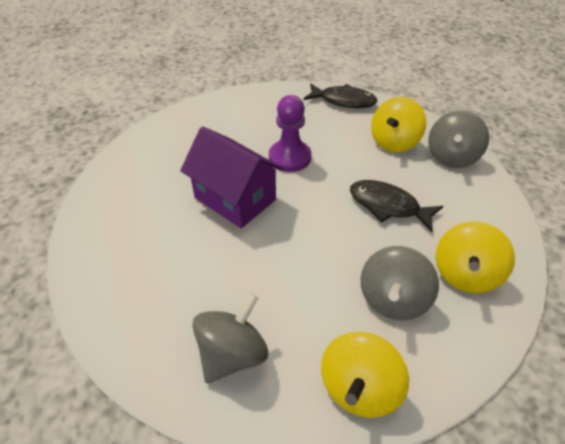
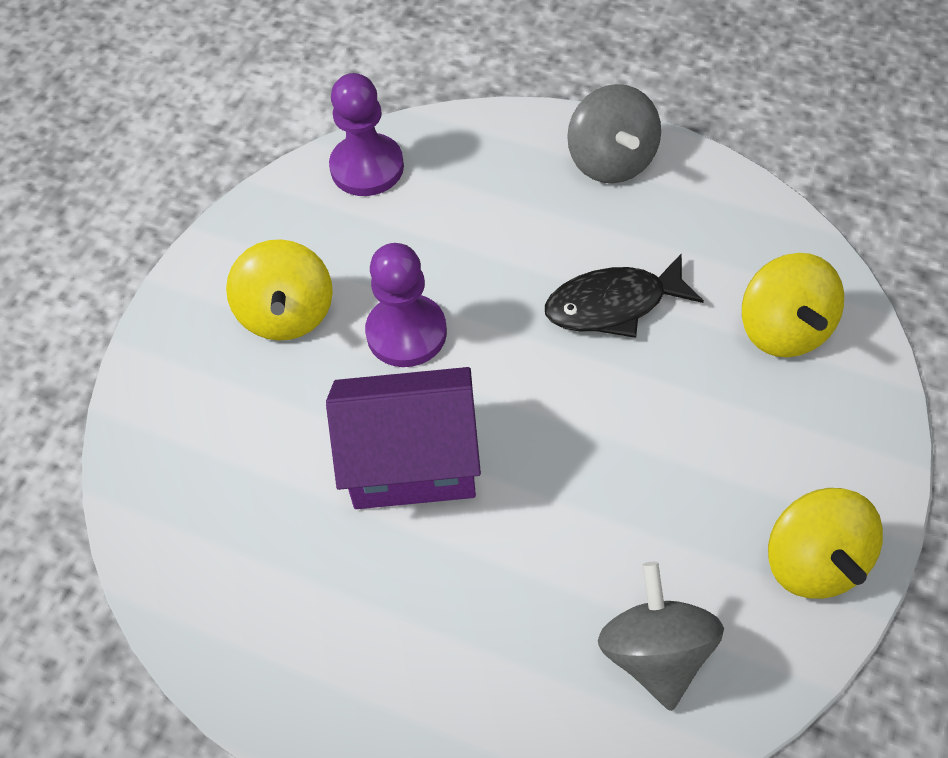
camera: 40 degrees left, 10 degrees up
(343, 101) = (367, 167): black fish -> purple pawn
(393, 299) = (746, 430): grey spinning top -> none
(394, 142) = (517, 192): yellow spinning top -> yellow spinning top (287, 314)

